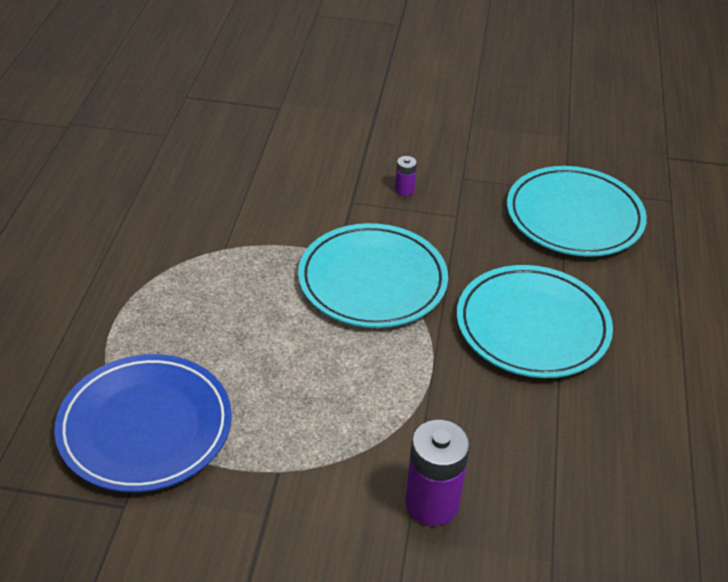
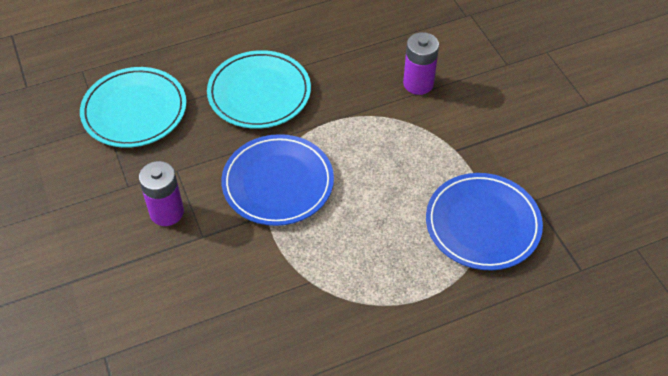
camera: 120 degrees left, 10 degrees up
(372, 281) = (278, 183): turquoise plate -> blue plate
(404, 190) = (167, 212): purple battery -> purple battery, size x2.08

